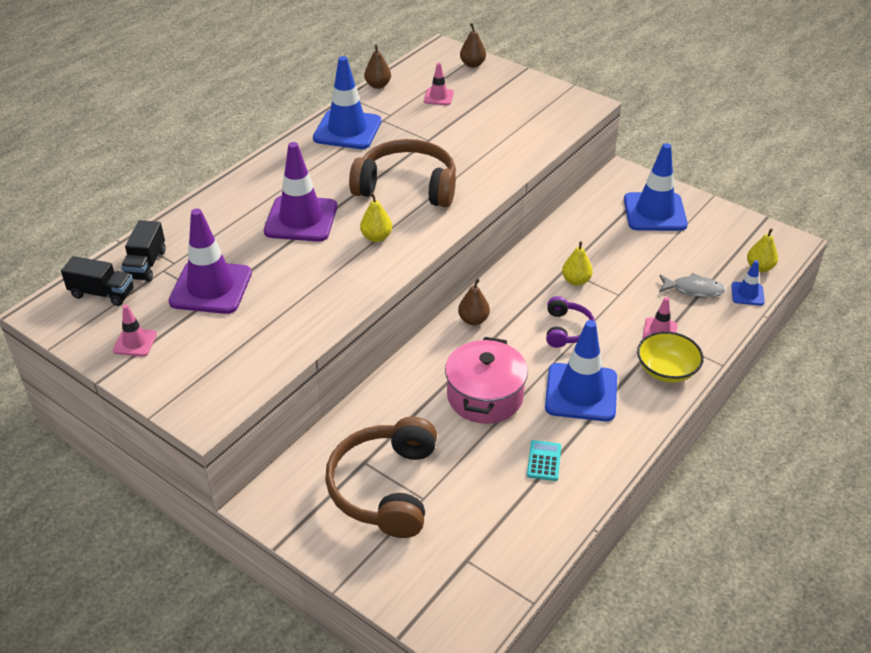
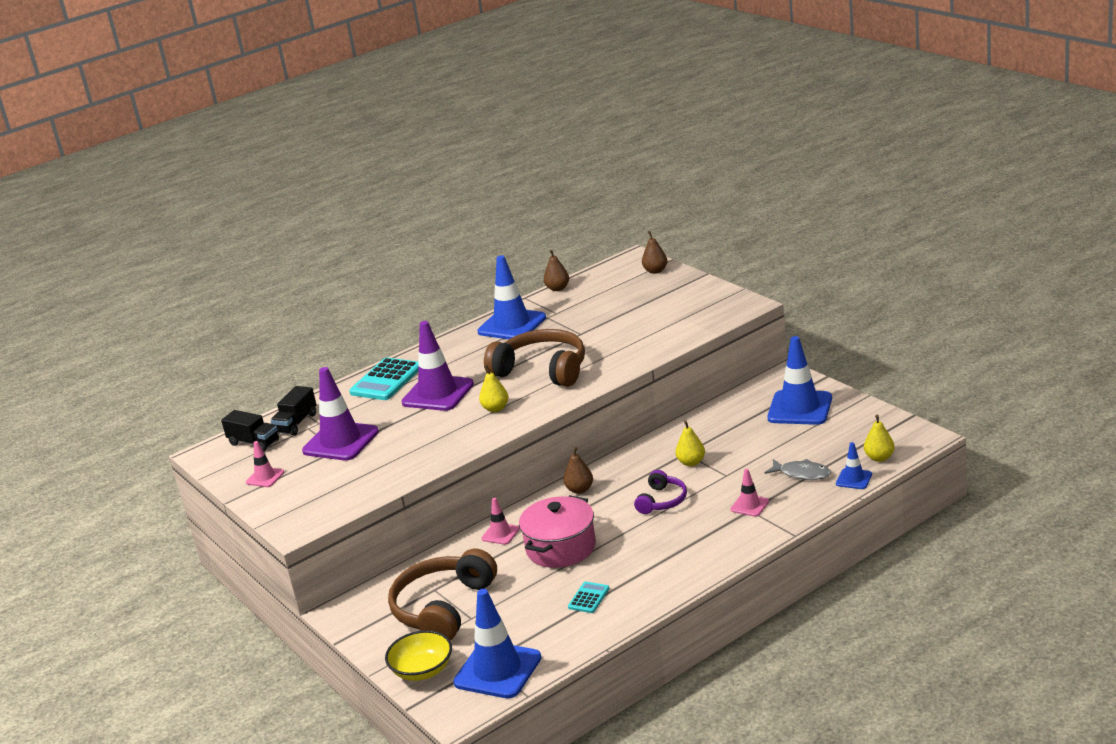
camera: 20 degrees right, 15 degrees down
(233, 203) = (386, 380): none -> turquoise calculator
(438, 97) = (608, 298): pink traffic cone -> pink traffic cone (500, 534)
(581, 392) = (649, 549): blue traffic cone -> blue traffic cone (497, 670)
(666, 370) = (739, 536): yellow bowl -> yellow bowl (422, 670)

